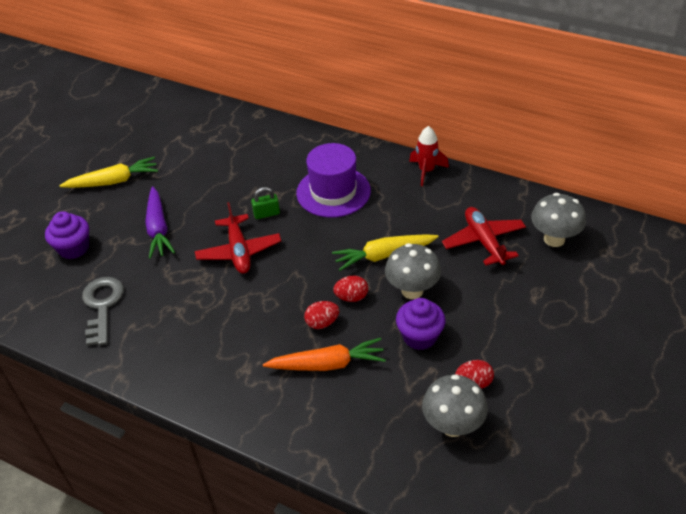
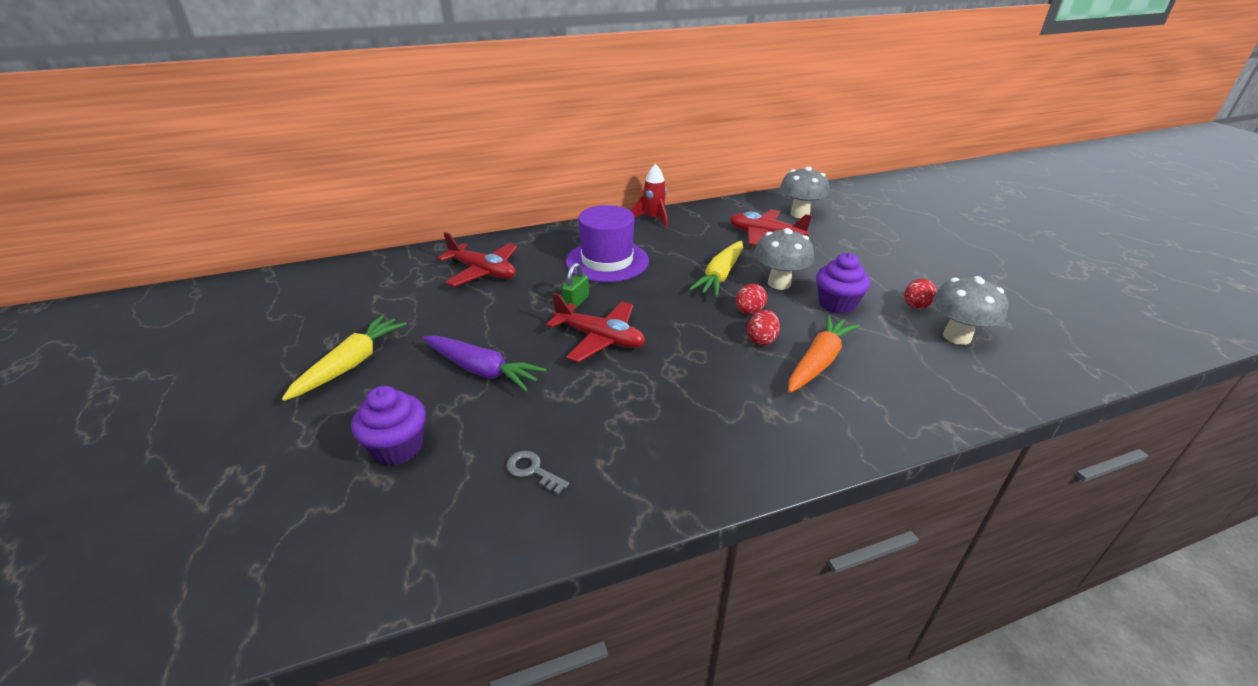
camera: 50 degrees left, 10 degrees down
(102, 305) = (532, 470): grey key -> grey key, size x0.53
(251, 153) = (482, 272): none -> red plane

